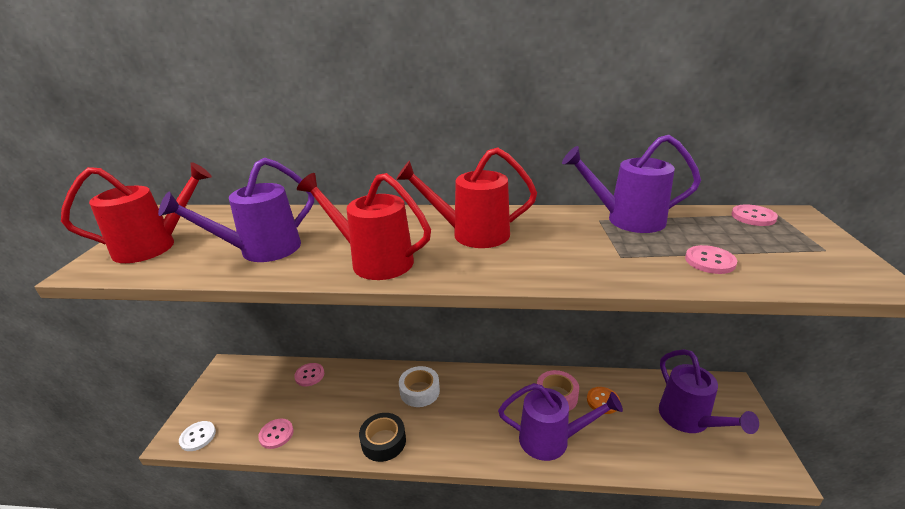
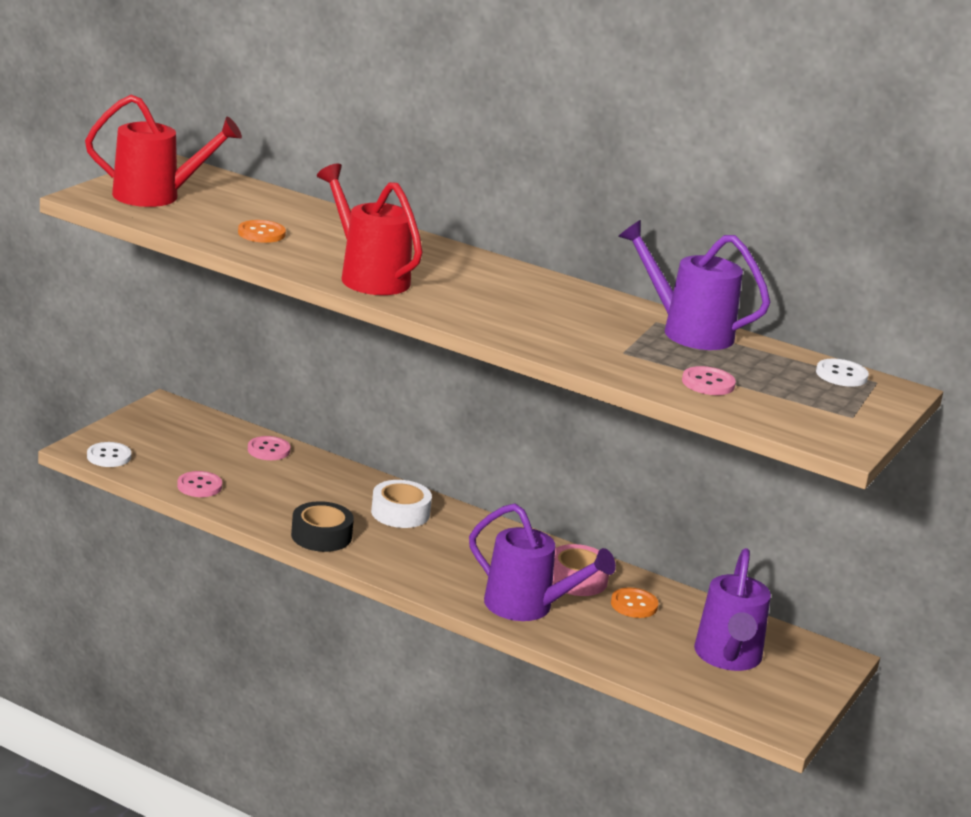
camera: 20 degrees right, 5 degrees down
(261, 250) = (261, 233): purple watering can -> orange button
(471, 234) = (493, 288): red watering can -> none
(753, 217) = (841, 375): pink button -> white button

